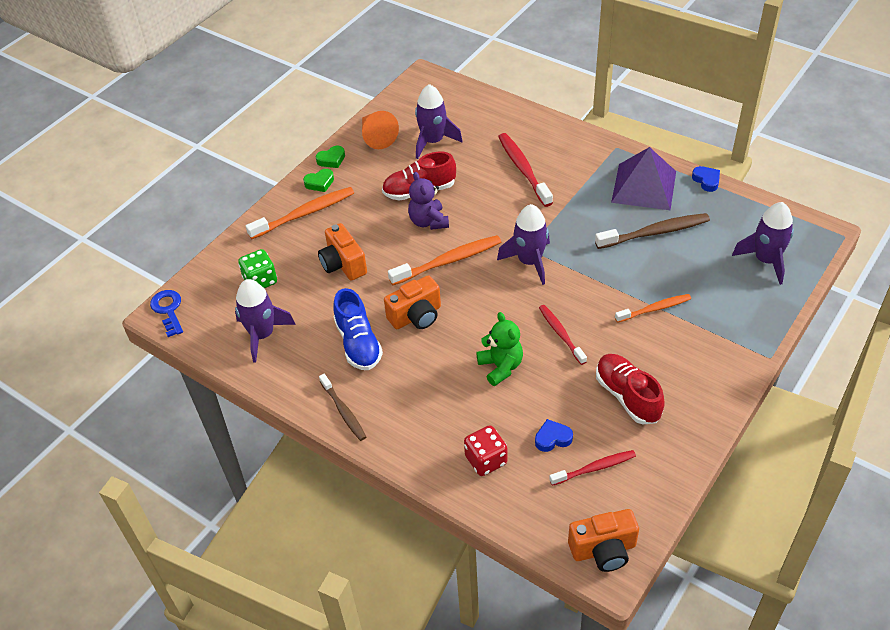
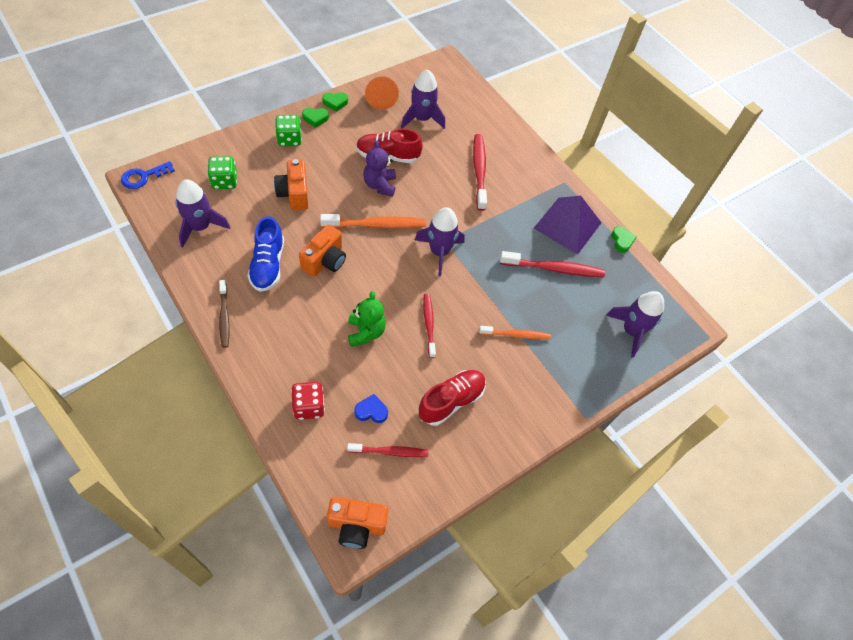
camera: 10 degrees right, 10 degrees up
(168, 310) = (143, 177): blue key -> blue key turned 120 degrees counterclockwise
(305, 213) = (289, 139): orange toothbrush -> green dice
(416, 316) = (325, 261): orange camera -> orange camera turned 45 degrees counterclockwise
(627, 396) = (451, 401): red shoe -> red shoe turned 60 degrees clockwise
(655, 232) = (554, 269): brown toothbrush -> red toothbrush
(706, 180) = (621, 241): blue heart -> green heart

